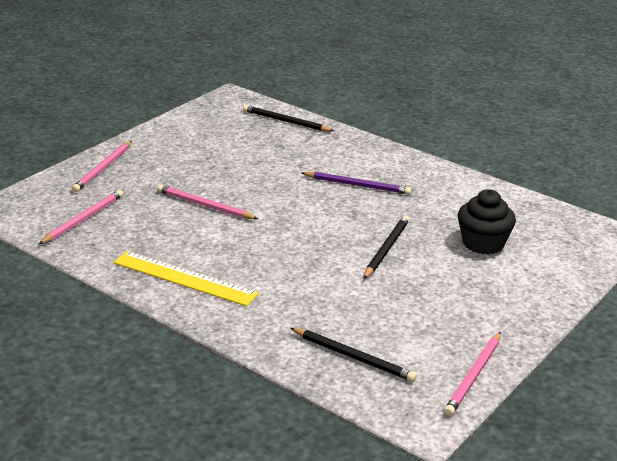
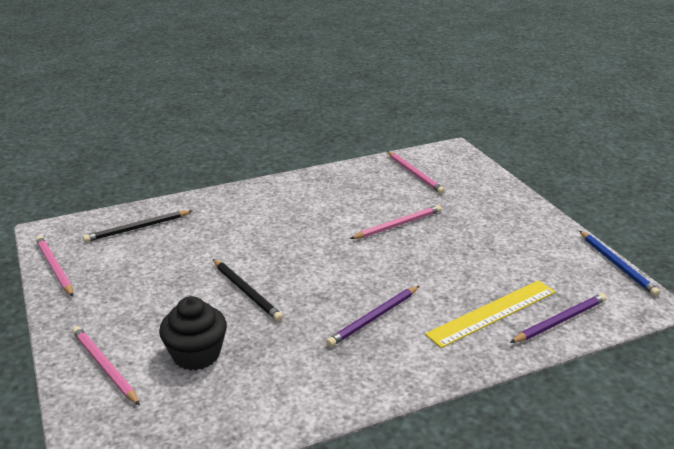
camera: 120 degrees right, 0 degrees up
(103, 169) = (497, 196): pink pencil -> pink pencil (104, 367)
(184, 278) = (298, 193): yellow ruler -> yellow ruler (492, 313)
(188, 109) = (617, 265): none -> blue pencil
(286, 121) = (560, 321): black pencil -> purple pencil

